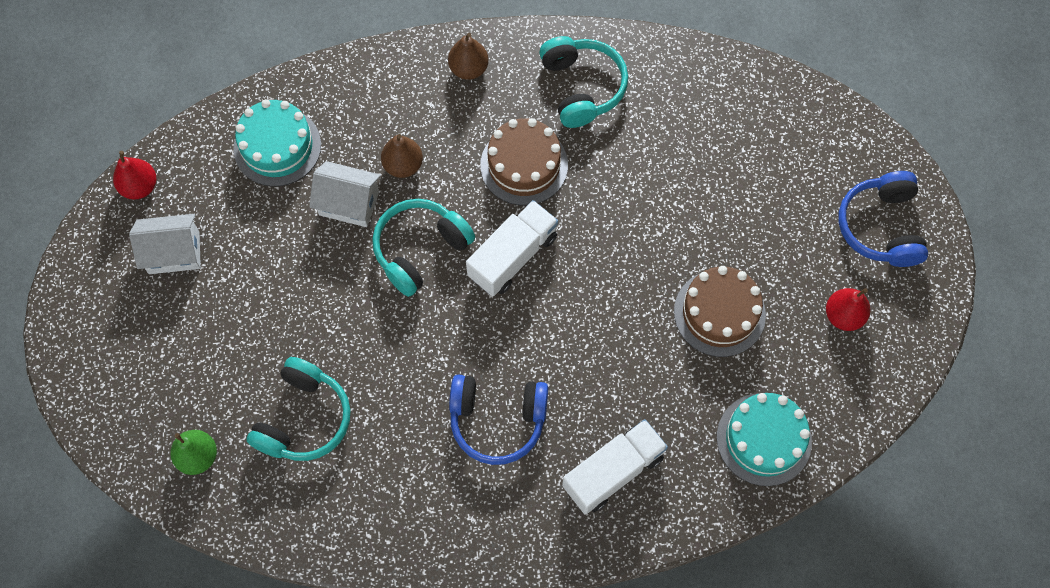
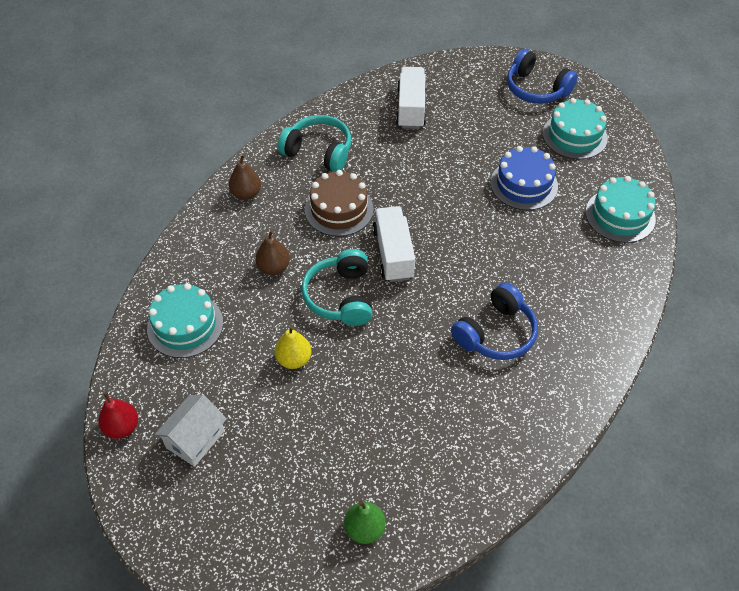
camera: 50 degrees left, 15 degrees down
(303, 418) = (396, 441): turquoise headphones -> none
(317, 265) = (294, 359): none -> yellow pear
(349, 203) = (268, 313): white house -> none
(613, 471) = (581, 297): white truck -> white truck (411, 108)
(719, 313) = (524, 184): brown cake -> blue cake
(843, 316) = (574, 136): red pear -> turquoise cake

